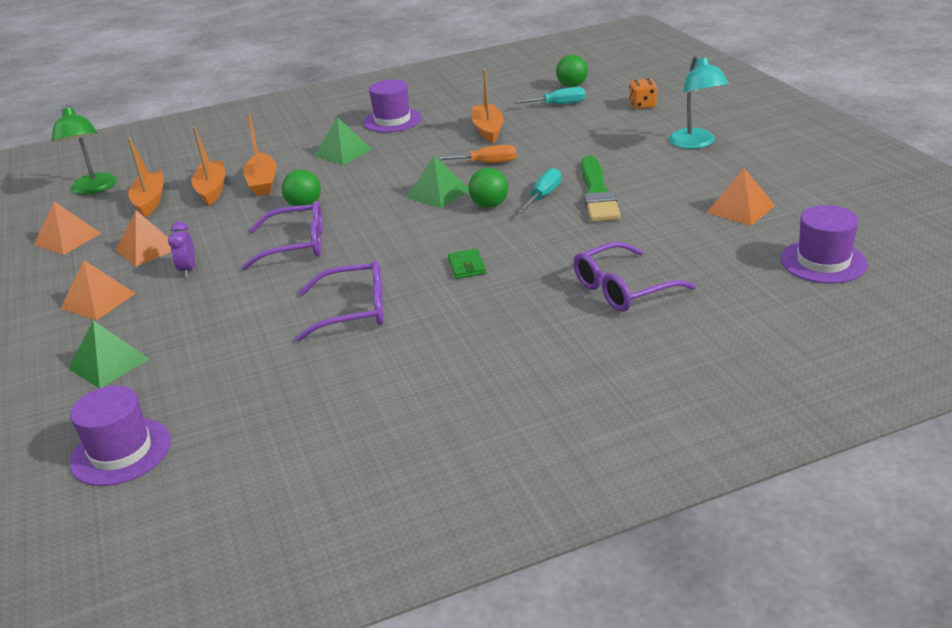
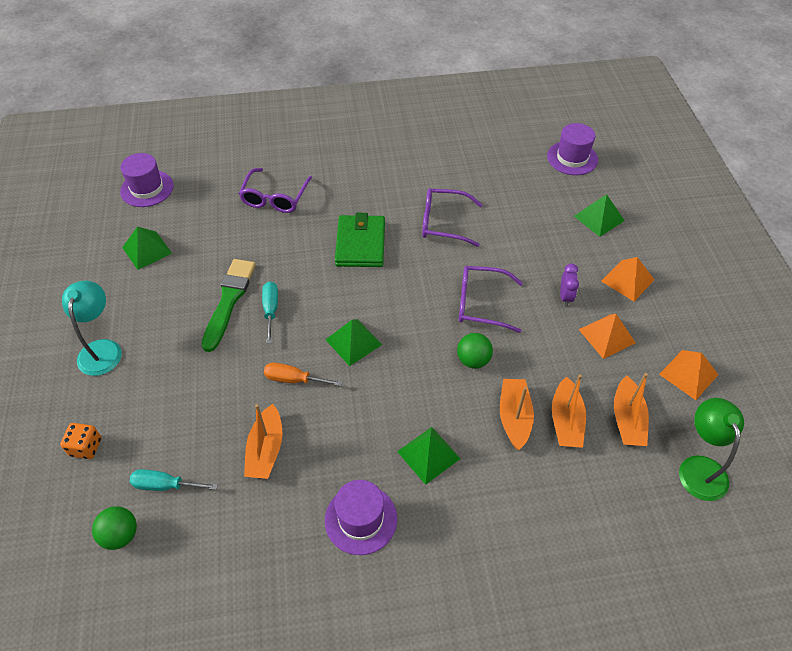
camera: 170 degrees left, 20 degrees up
(467, 266) = (360, 244): green wallet -> green wallet, size x2.11
(489, 205) = (318, 310): green ball -> none
(543, 196) = (271, 310): turquoise screwdriver -> turquoise screwdriver turned 135 degrees clockwise
(622, 289) = (275, 198): purple glasses -> purple glasses turned 120 degrees clockwise
(740, 209) = (147, 250): orange pyramid -> green pyramid

